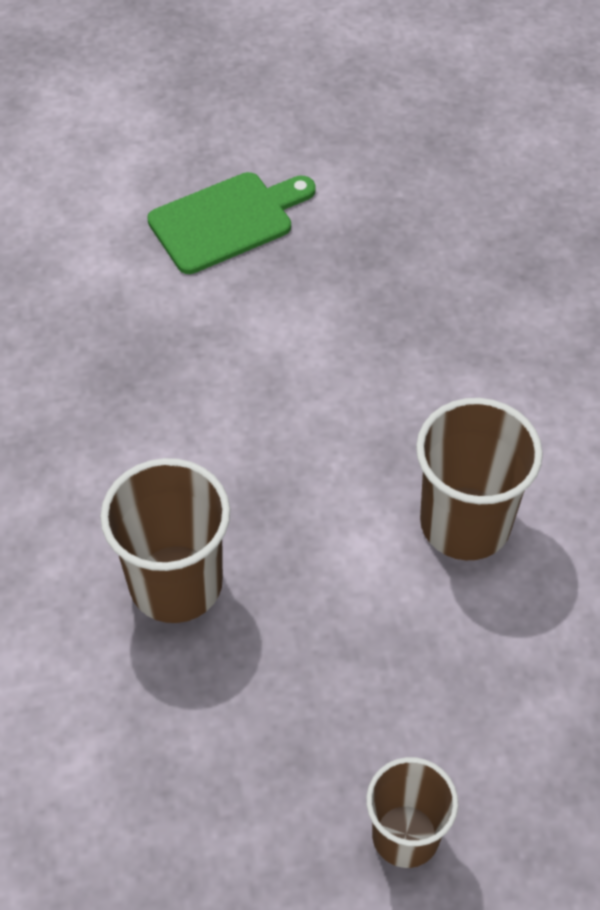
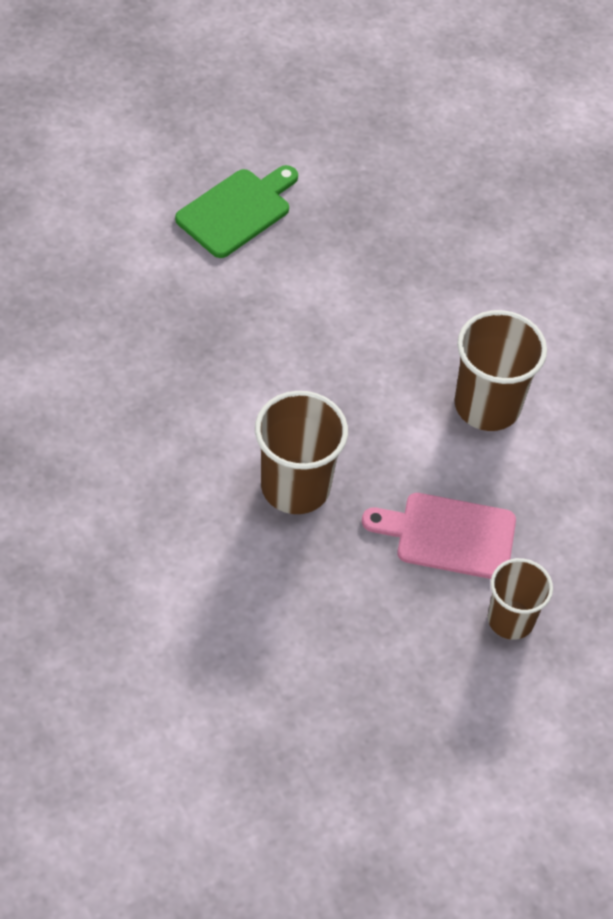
camera: 20 degrees left, 0 degrees up
(357, 694) = (449, 535): none -> pink cutting board

